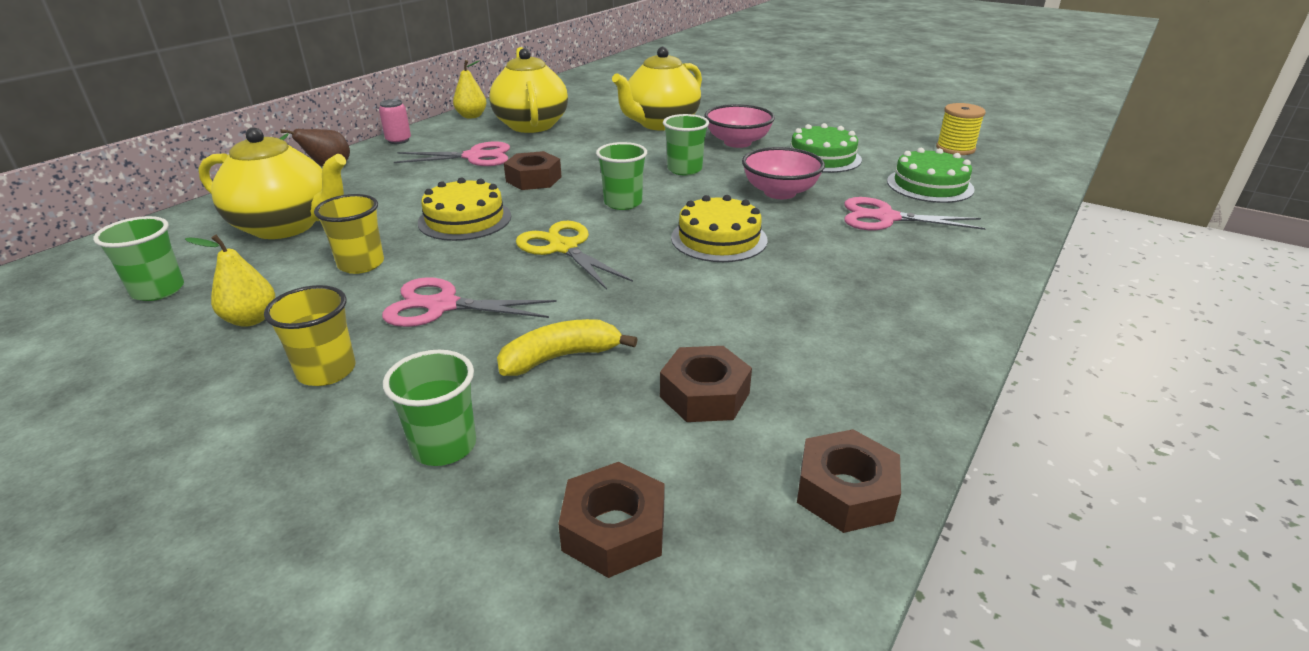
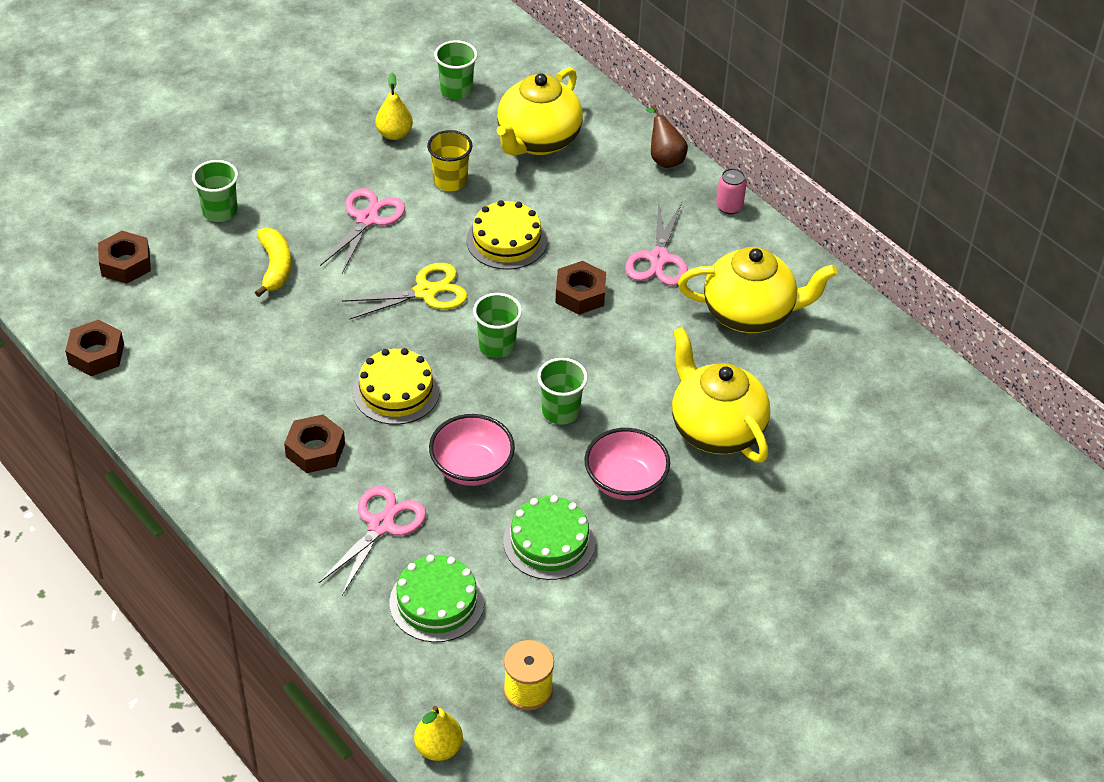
camera: 105 degrees right, 15 degrees up
(326, 371) = (315, 168): yellow cup -> none
(471, 116) = (797, 267): yellow pear -> yellow pear (438, 748)
(704, 395) = (202, 323): brown nut -> brown nut (315, 450)

